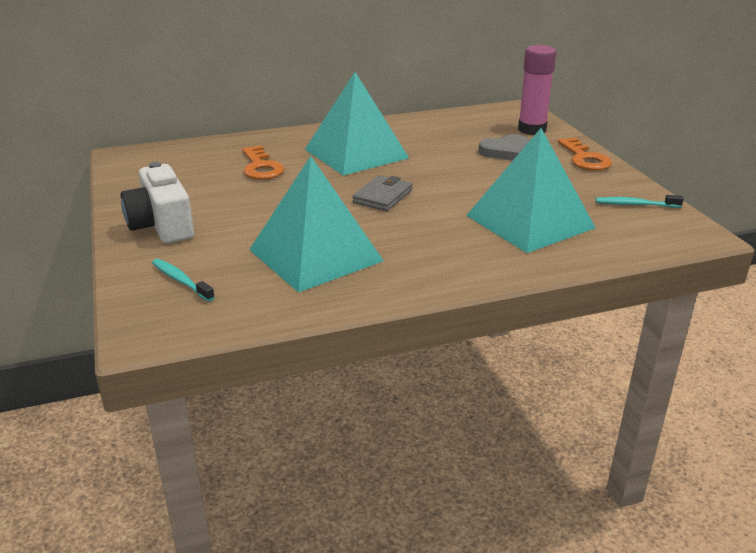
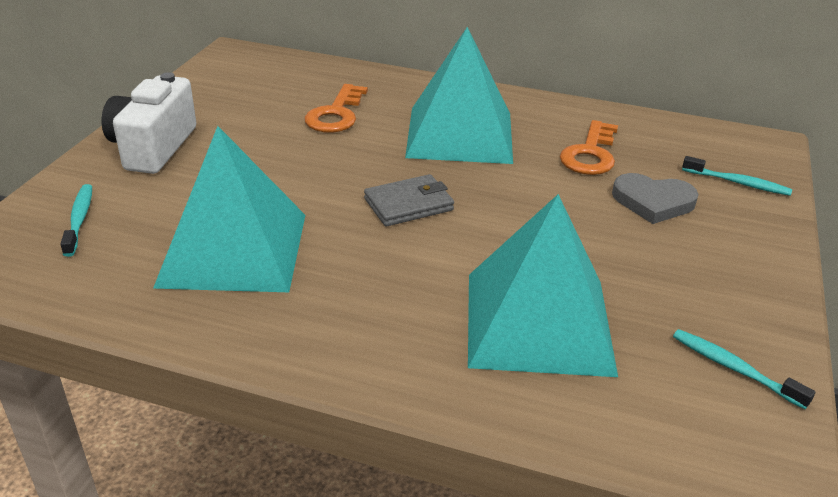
camera: 35 degrees right, 5 degrees up
(532, 129) = (738, 183): pink glue stick -> turquoise toothbrush
(585, 158) = (757, 259): orange key -> orange key (590, 154)

